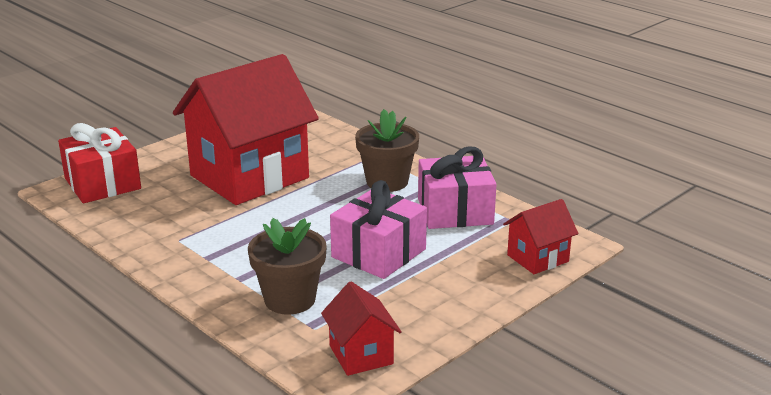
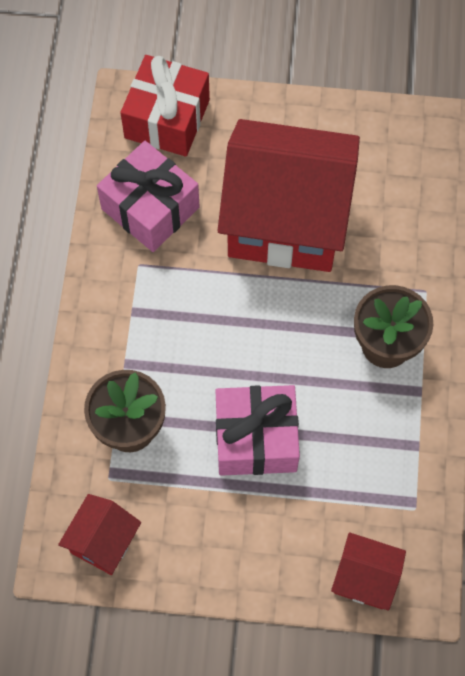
camera: 50 degrees right, 40 degrees up
(455, 211) = (385, 447): pink gift -> pink gift (150, 208)

